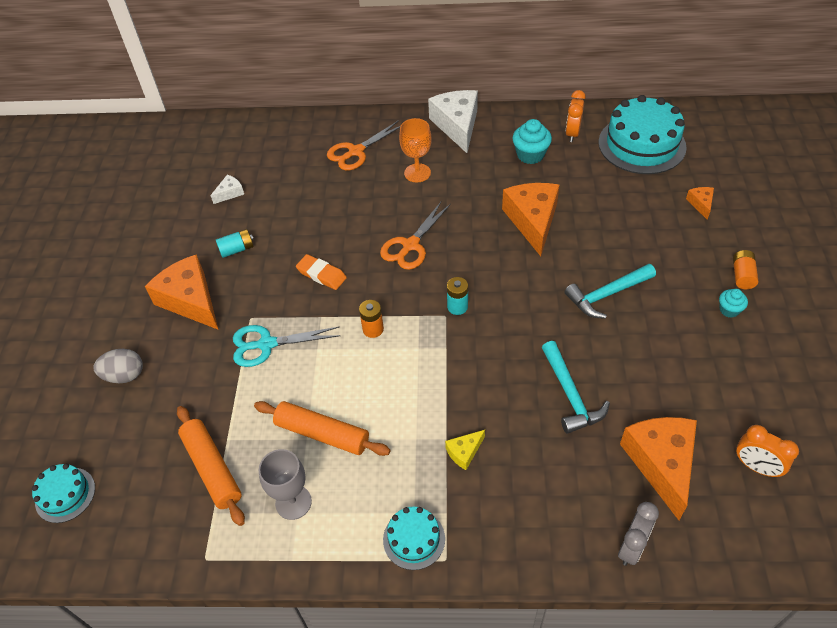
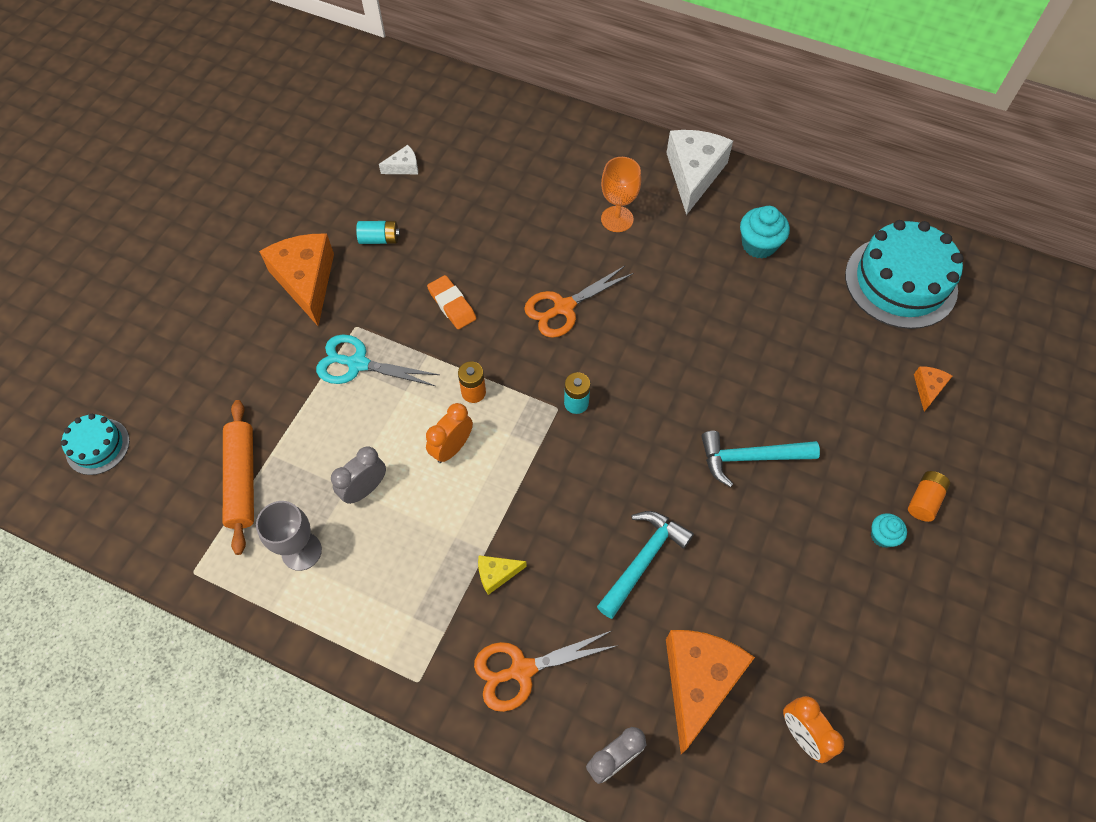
camera: 20 degrees right, 10 degrees up
(124, 375) = (206, 340): grey egg -> none
(322, 433) = (365, 489): orange rolling pin -> grey clock
(356, 152) = (562, 166): orange scissors -> orange scissors (522, 670)
(414, 539) = (398, 645): turquoise cake -> none
(532, 221) = (715, 331): orange cheese -> none
(570, 395) = (643, 559): turquoise hammer -> turquoise hammer turned 150 degrees counterclockwise
(572, 133) = (824, 235): orange clock -> orange clock (452, 448)

